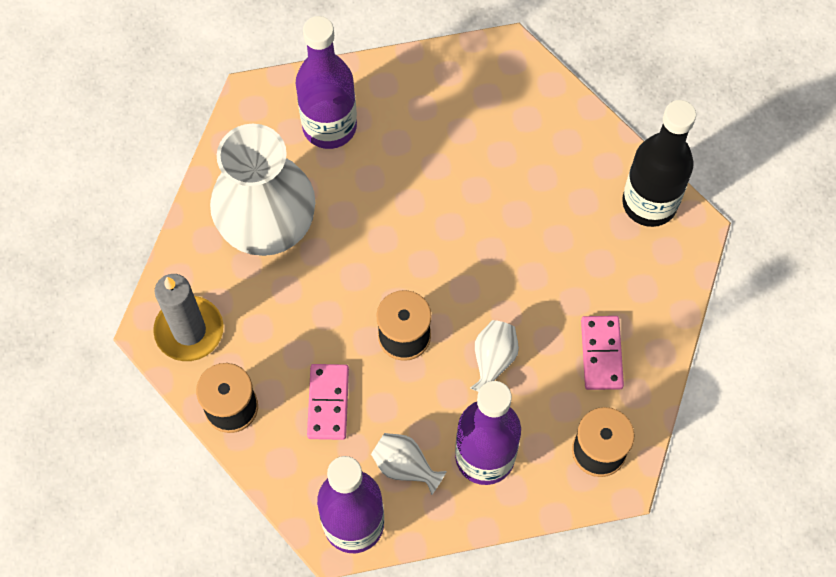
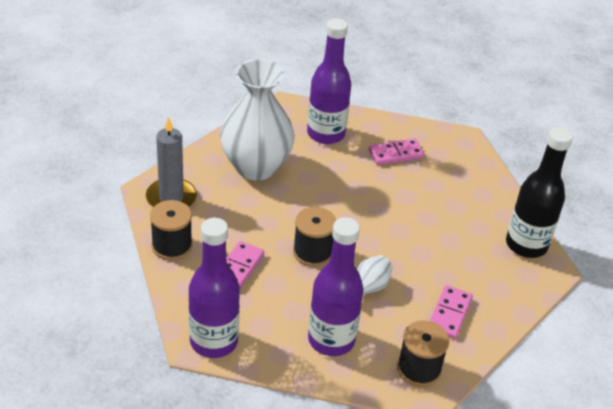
camera: 20 degrees right, 25 degrees down
(405, 466) = (270, 323): white vase -> none
(433, 121) = (396, 154): none -> pink domino

